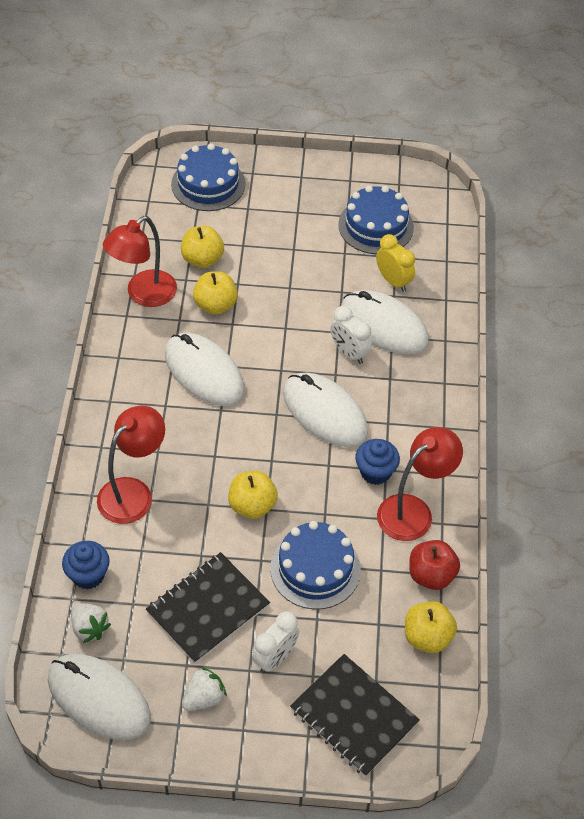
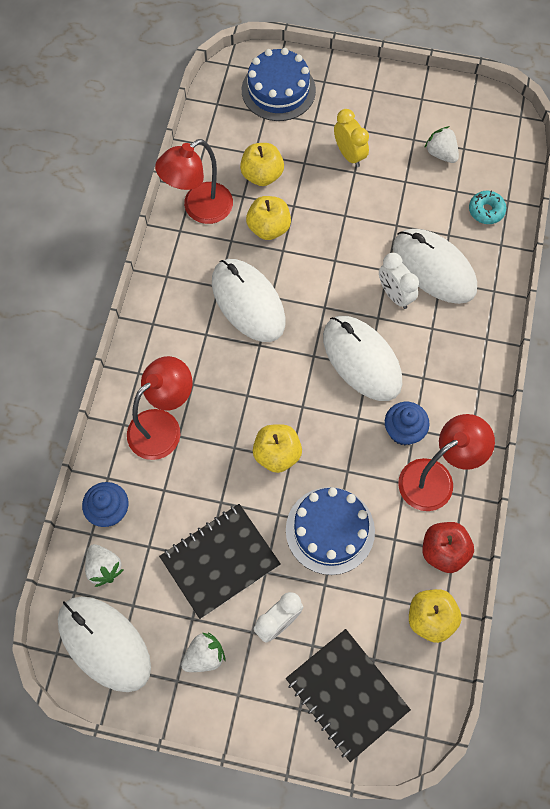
camera: 10 degrees right, 15 degrees up
(376, 226) = (441, 153): blue cake -> white strawberry
(393, 281) = (450, 218): yellow clock -> yellow clock (349, 155)
(427, 271) = (486, 211): none -> turquoise donut

